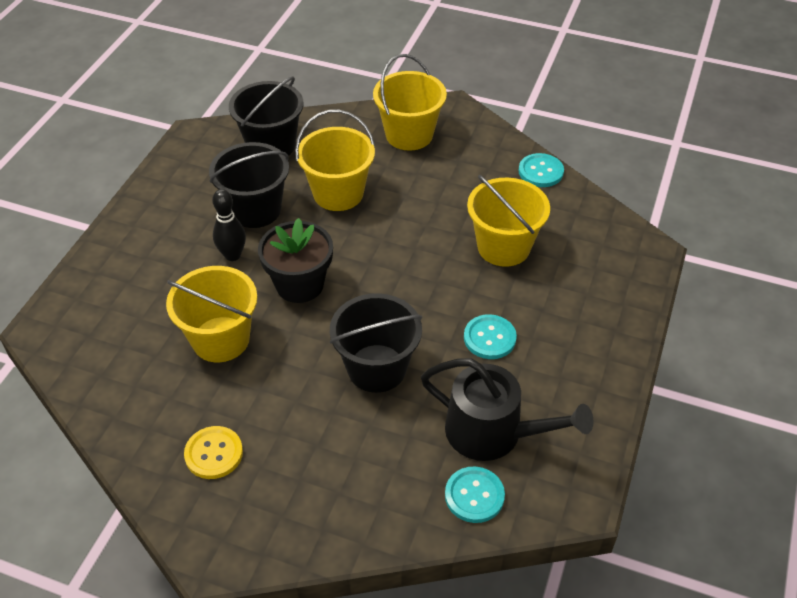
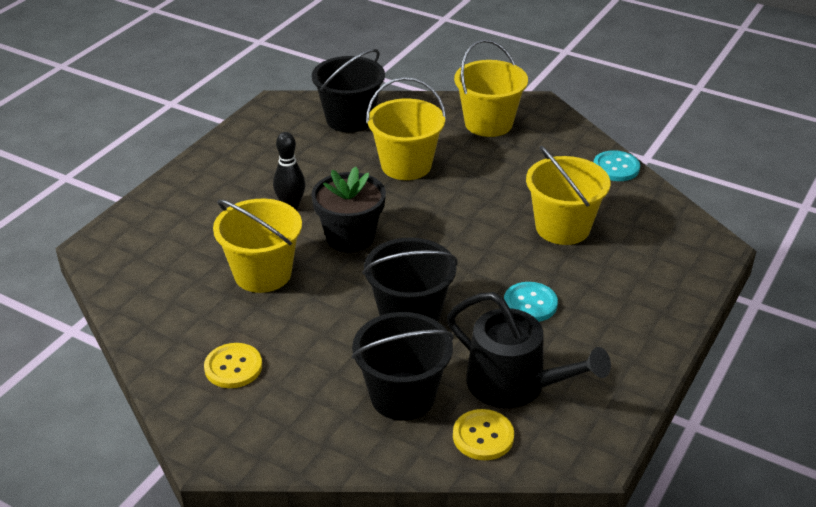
camera: 10 degrees right, 10 degrees down
(255, 210) = (321, 170): black bucket -> black bucket (402, 396)
(474, 496) = (483, 436): turquoise button -> yellow button

